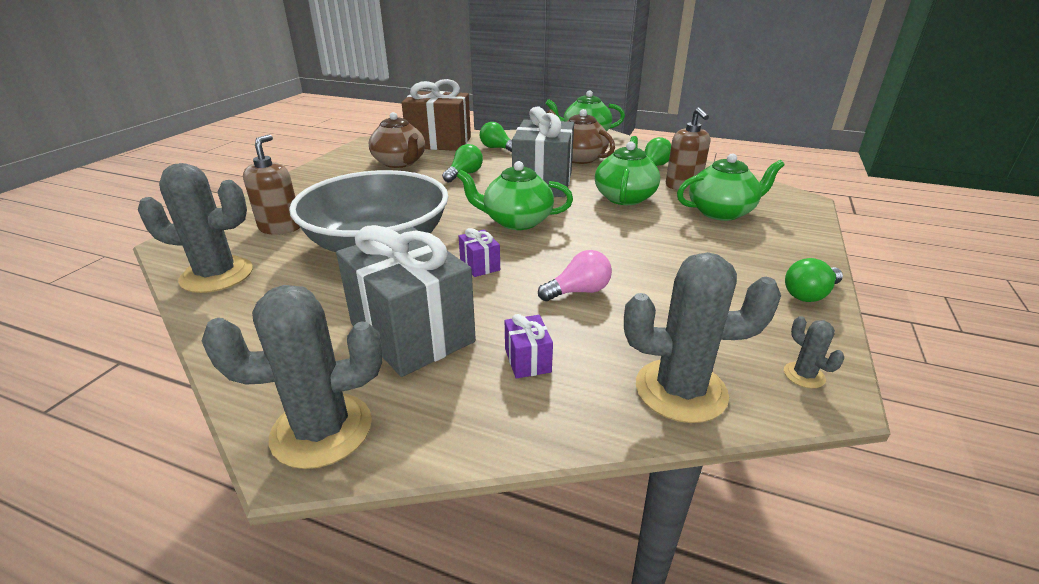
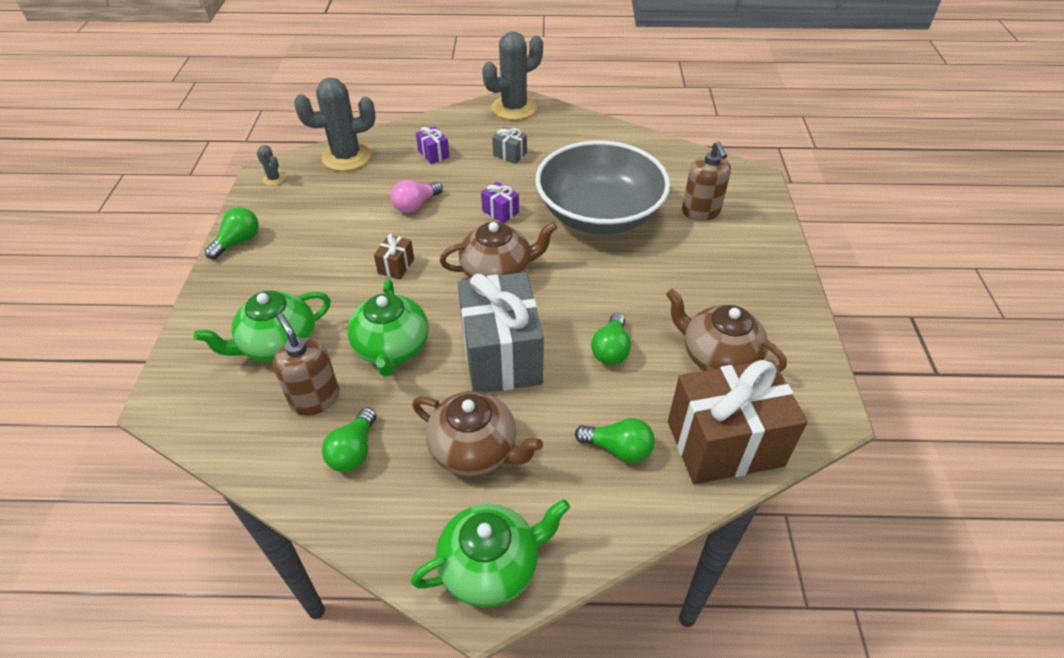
camera: 160 degrees right, 15 degrees up
(217, 275) = (678, 161): grey cactus -> none
(412, 332) = (510, 154): grey gift -> grey gift, size x0.41
(516, 221) = (498, 272): green teapot -> brown teapot
(613, 241) = (396, 266): none -> brown gift

